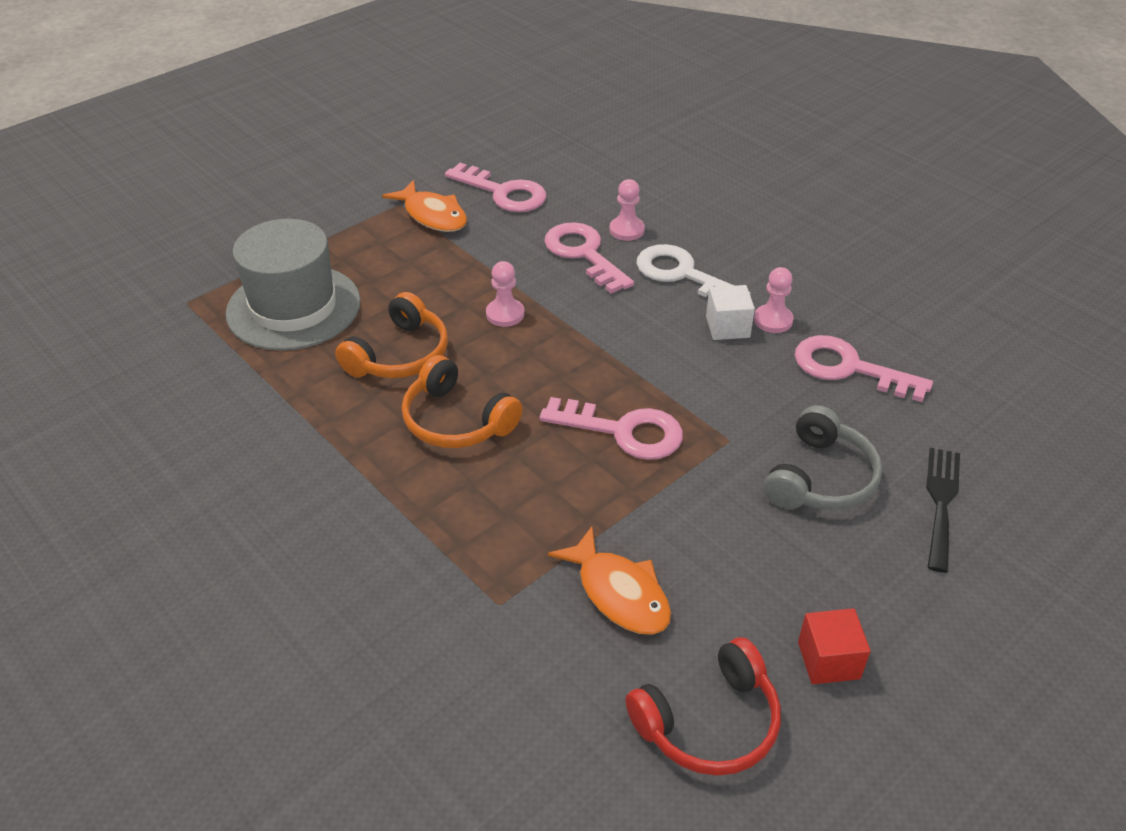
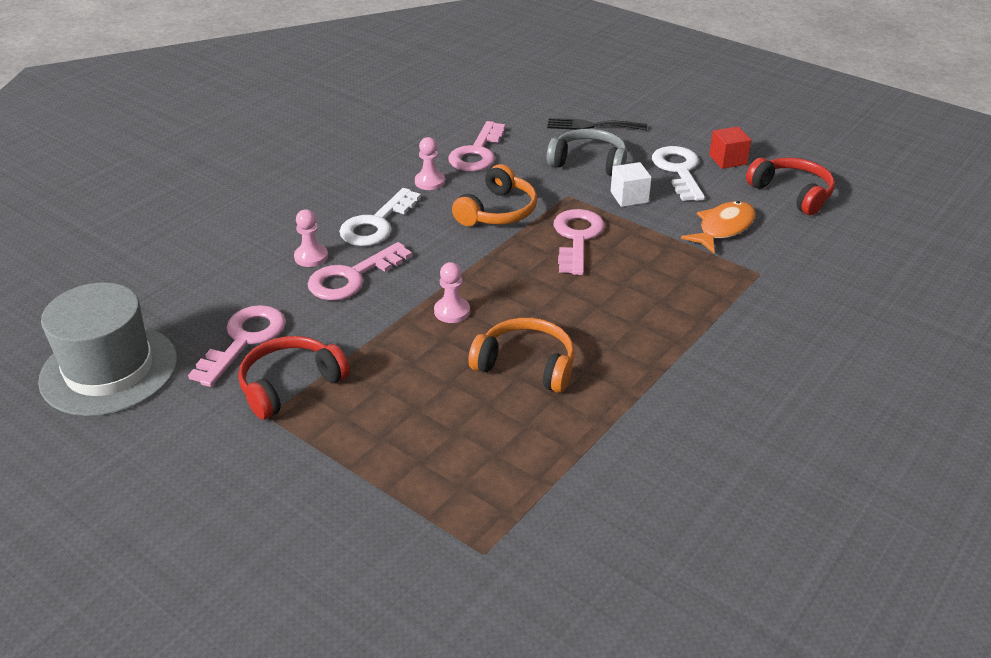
camera: 100 degrees left, 5 degrees down
(294, 307) = (473, 456): grey hat -> grey hat (109, 370)
(432, 215) = (290, 385): orange fish -> red headphones
(456, 420) = (597, 318): orange headphones -> orange headphones (498, 211)
(727, 327) = (442, 200): white cube -> white cube (629, 197)
(792, 581) = (679, 171): none -> white key

